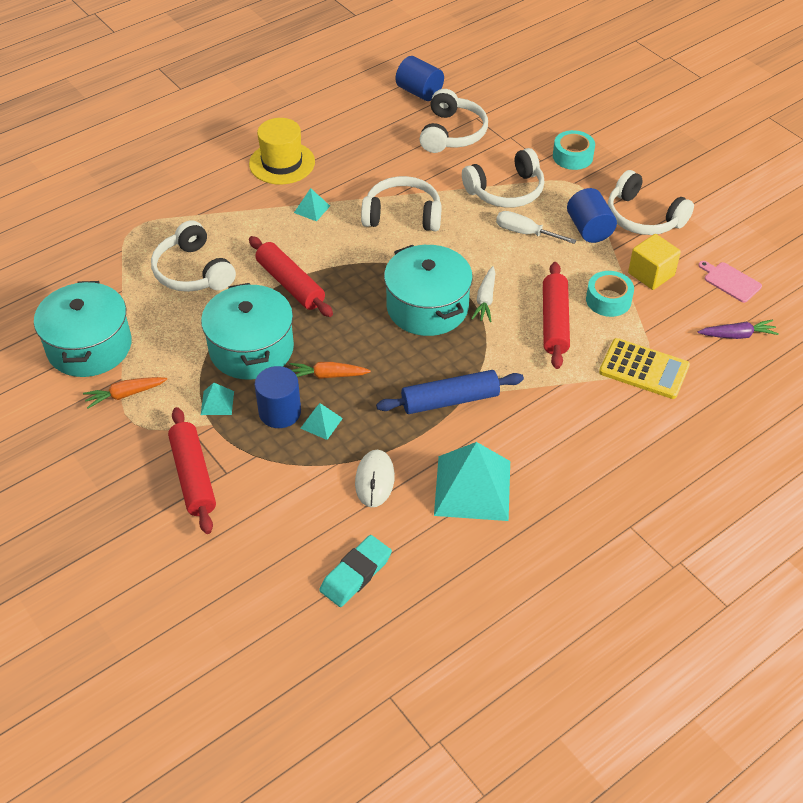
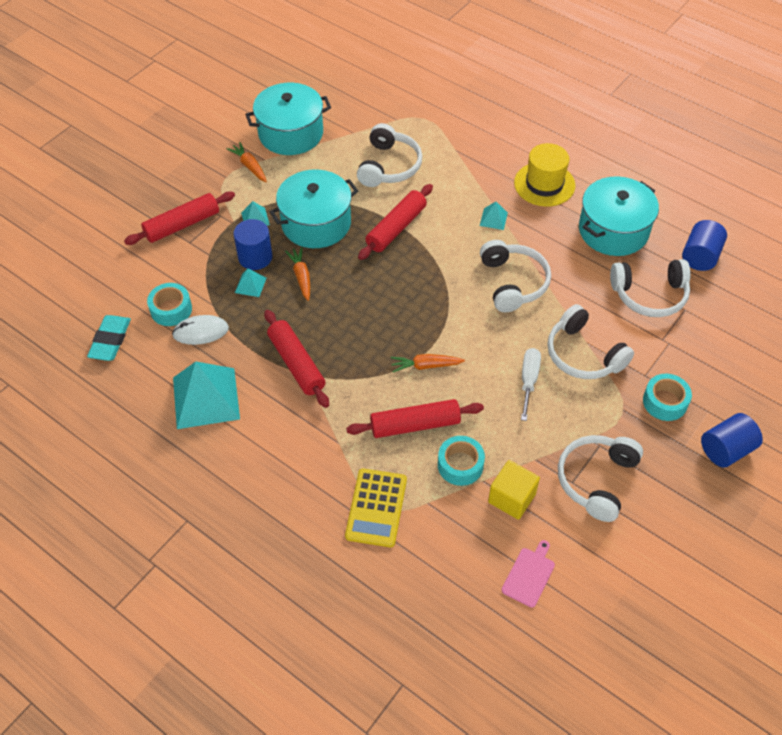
camera: 75 degrees right, 5 degrees up
(193, 271) = (388, 166): white headphones -> white headphones turned 150 degrees clockwise
(329, 505) = (171, 309): none -> turquoise tape
(356, 574) = (110, 340): turquoise eraser -> turquoise eraser turned 75 degrees clockwise
(427, 307) = (401, 325): turquoise pot -> turquoise pot (613, 230)
(450, 400) = (296, 364): blue rolling pin -> red rolling pin
(485, 300) = (425, 366): white carrot -> orange carrot
(589, 229) = (557, 433): blue cylinder -> blue cylinder (726, 450)
(737, 335) = (450, 589): purple carrot -> none

